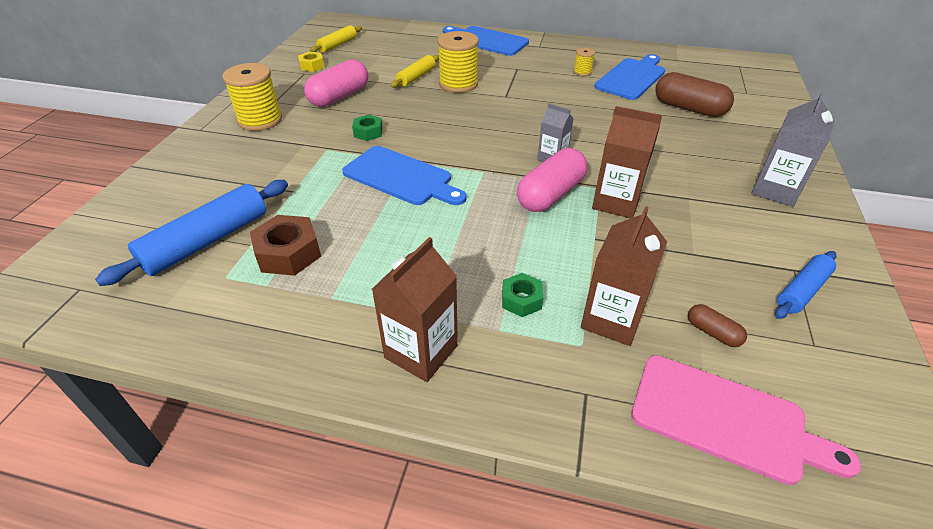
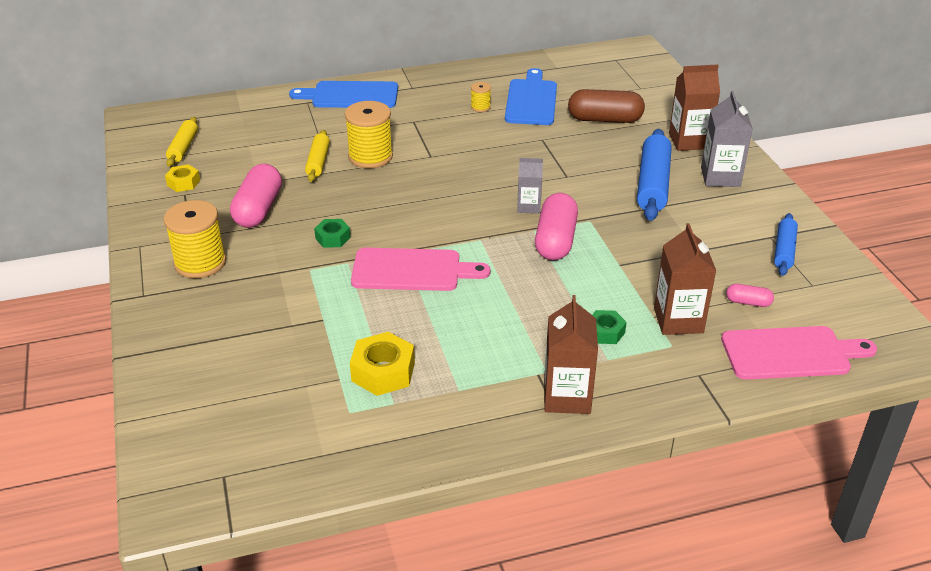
camera: 30 degrees left, 5 degrees down
(207, 241) = (295, 392): blue rolling pin -> blue rolling pin (653, 184)
(288, 253) = (383, 372): brown nut -> yellow nut
(401, 177) = (412, 270): blue cutting board -> pink cutting board
(616, 202) = (612, 229): brown carton -> brown carton (689, 141)
(712, 332) = (748, 302): brown capsule -> pink capsule

